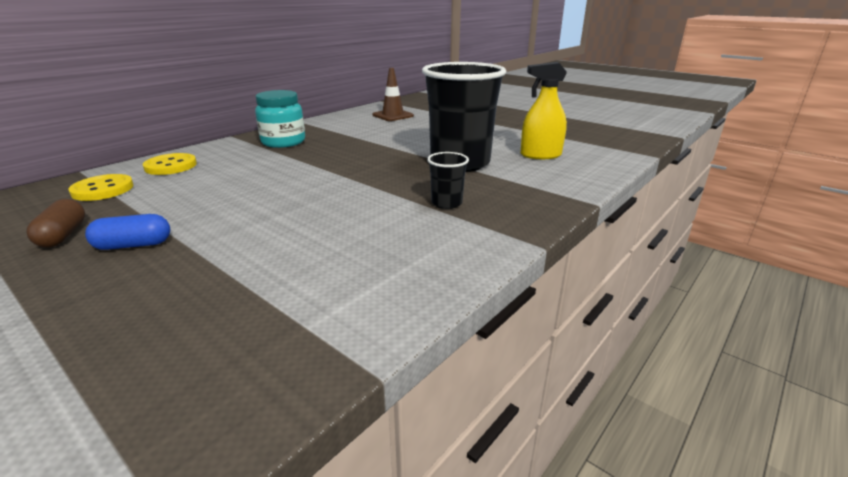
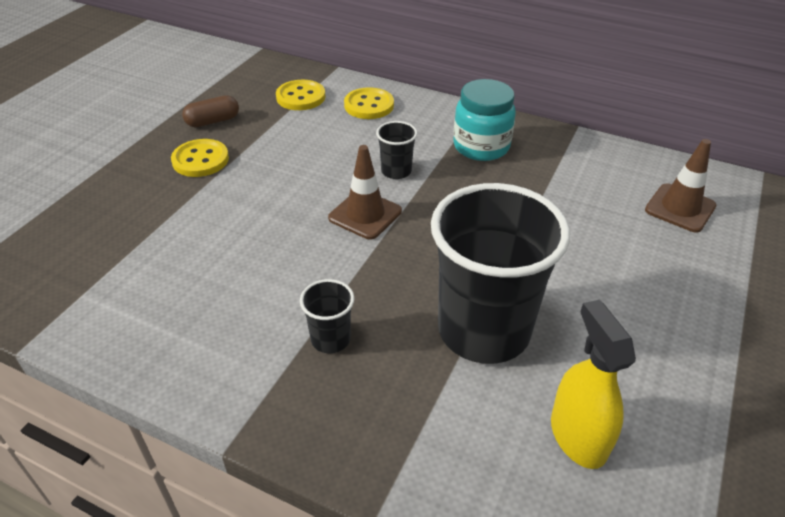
camera: 75 degrees right, 15 degrees up
(133, 245) = (200, 160): blue capsule -> yellow button
(278, 167) = (396, 171): none -> black cup
(319, 181) = (365, 214): none -> brown traffic cone

